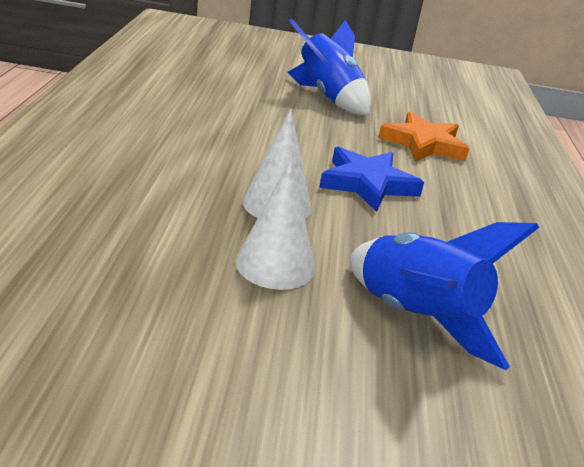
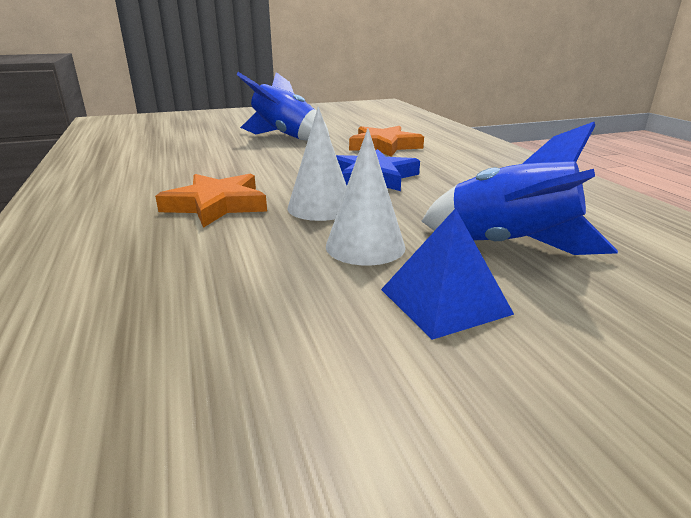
camera: 20 degrees left, 5 degrees down
(186, 168) = (216, 205): none -> orange star
(287, 347) = (444, 301): none -> blue pyramid

